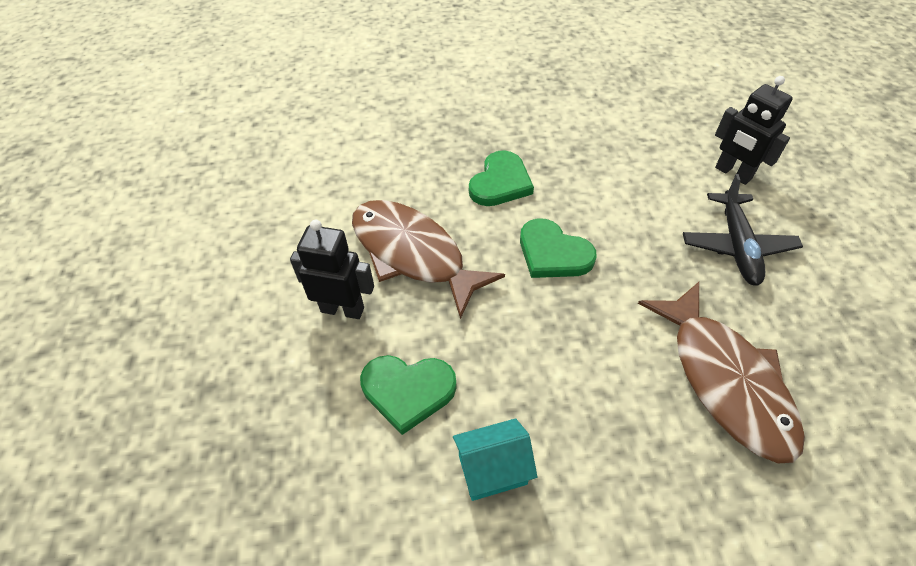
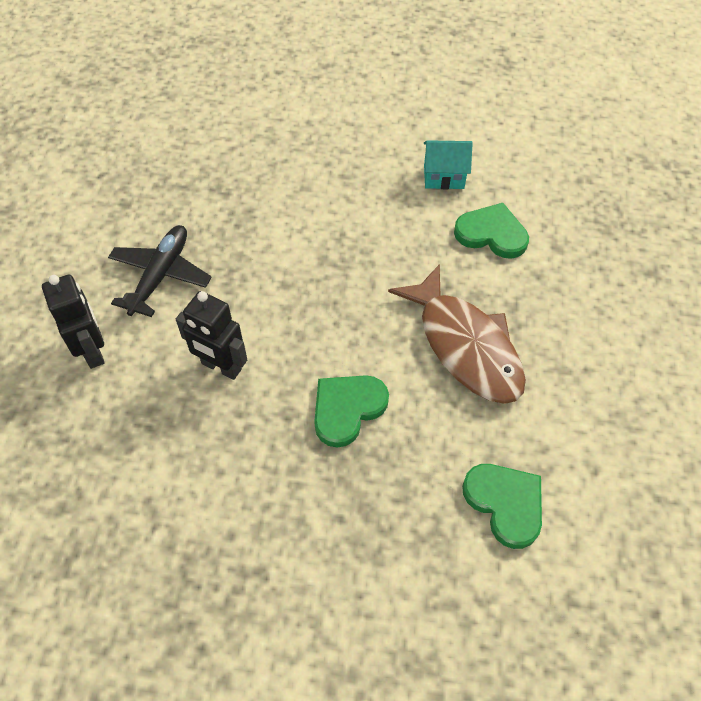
camera: 165 degrees left, 5 degrees up
(342, 309) = (539, 308): black robot -> black robot (221, 367)
(553, 253) = (330, 312): green heart -> green heart (505, 503)
(724, 380) = (257, 186): brown fish -> none

